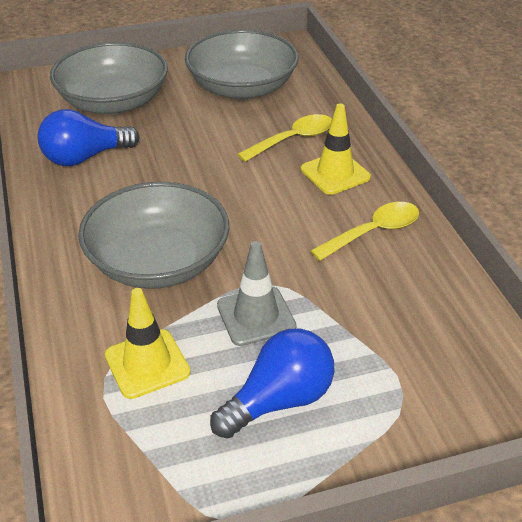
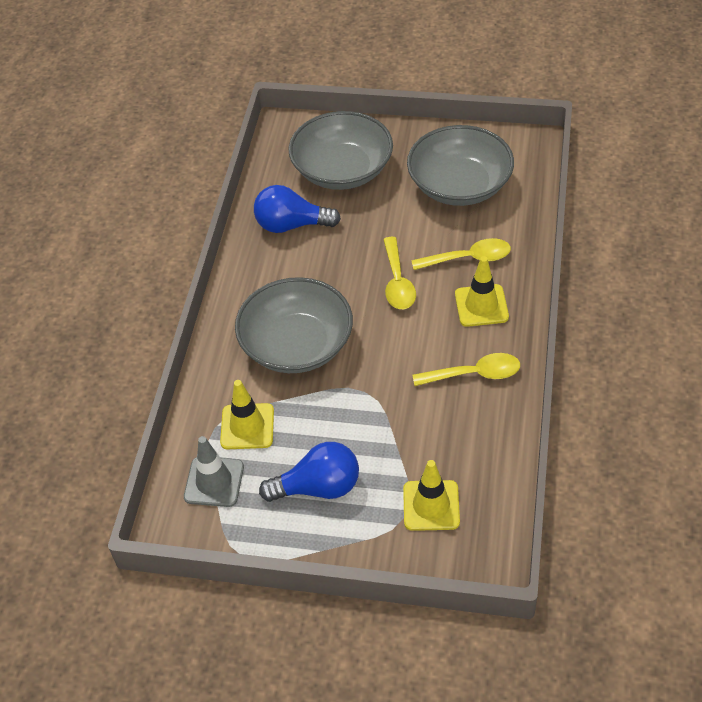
camera: 30 degrees right, 10 degrees up
(234, 176) = (397, 282): none -> yellow spoon
(256, 316) = (340, 416): grey traffic cone -> grey traffic cone (214, 482)
(424, 372) = (431, 505): none -> yellow traffic cone

